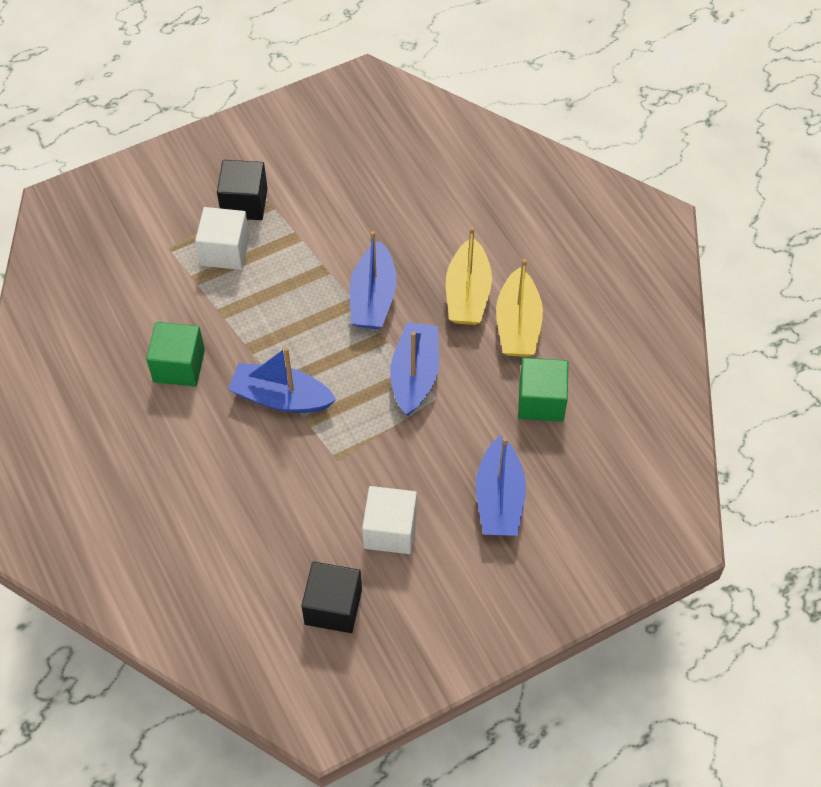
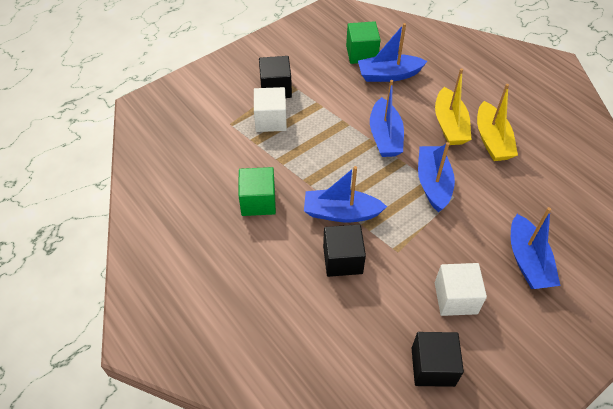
camera: 10 degrees left, 5 degrees down
(265, 460) = (342, 260): none -> black cube
(409, 203) = (388, 75): none -> blue boat
(541, 401) = (529, 188): green cube -> green cube (361, 53)

